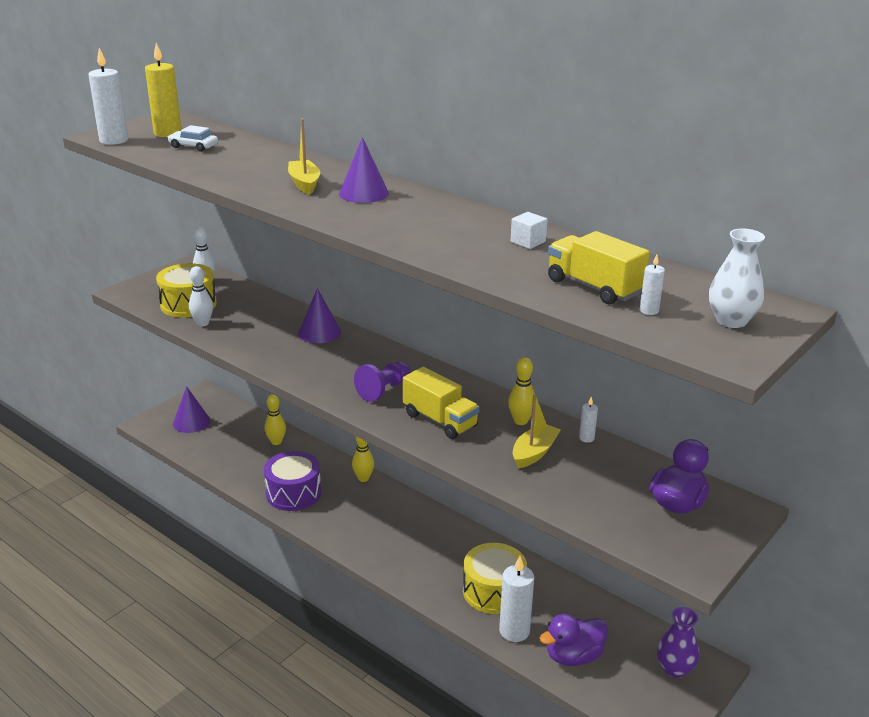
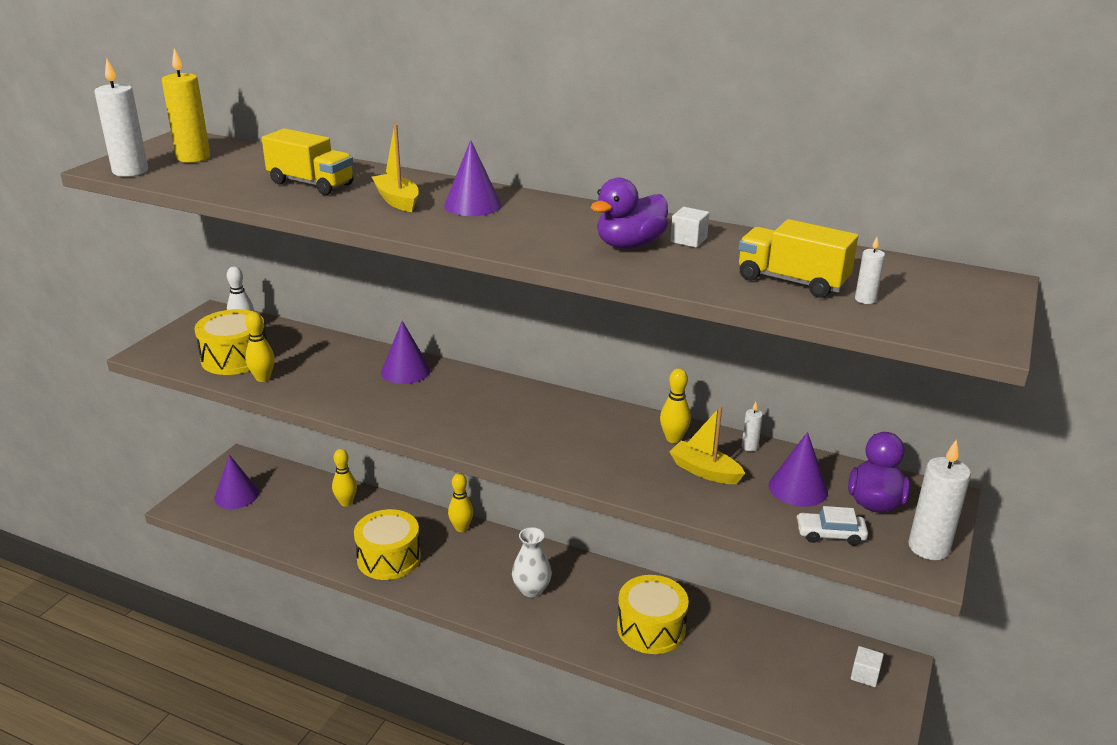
camera: 15 degrees left, 0 degrees up
(193, 146) = (235, 170): white car -> white car (830, 534)
(203, 323) = (263, 378): white bowling pin -> yellow bowling pin
(293, 493) = (389, 558): purple drum -> yellow drum
(383, 390) = (509, 426): purple pawn -> none
(440, 420) = (588, 451): yellow truck -> yellow truck (311, 184)
(514, 631) = (690, 668): white candle -> white candle (928, 547)
(534, 453) = (704, 471): yellow boat -> yellow boat turned 75 degrees counterclockwise
(573, 656) = (761, 683): purple duck -> purple duck (629, 245)
(611, 480) = (798, 488): none -> purple cone
(674, 669) = (865, 675): purple vase -> white cube
(731, 321) = (952, 300): white vase -> white vase (531, 589)

